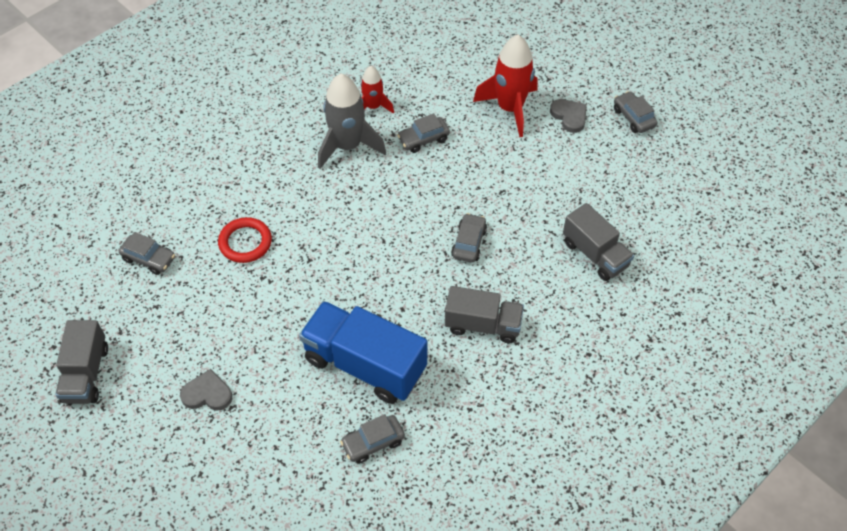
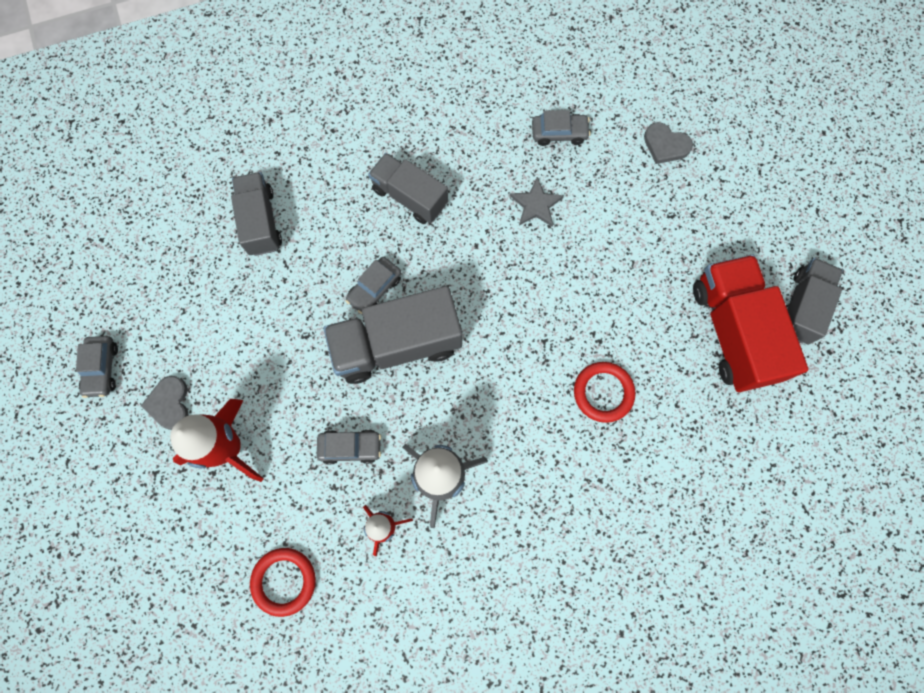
camera: 155 degrees left, 20 degrees up
(146, 329) = (733, 332): none -> red truck
(149, 258) = (712, 417): grey car -> none
(207, 394) = (690, 238): grey heart -> grey heart (665, 145)
(365, 364) = (536, 205): blue truck -> grey star
(423, 59) = (284, 581): none -> red ring
(427, 212) = (397, 344): none -> grey truck

